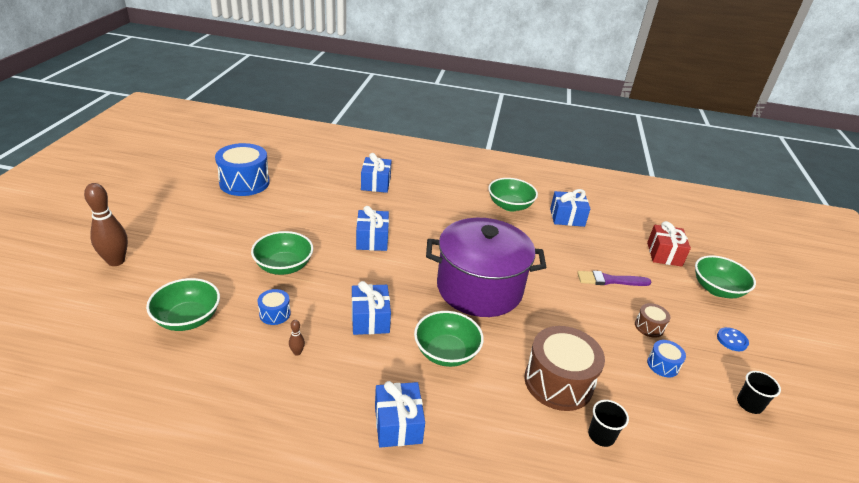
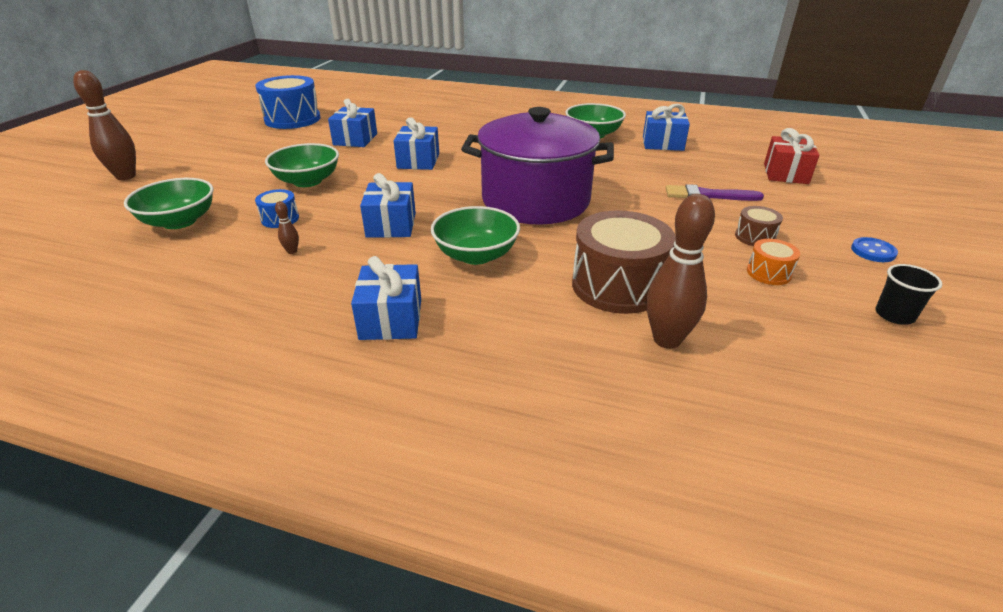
camera: 10 degrees right, 0 degrees up
(376, 183) = (439, 119): blue gift -> blue gift (355, 139)
(601, 435) = (667, 340): black cup -> brown bowling pin
(663, 365) = (768, 273): blue drum -> orange drum
(717, 289) = (855, 204): green bowl -> none

